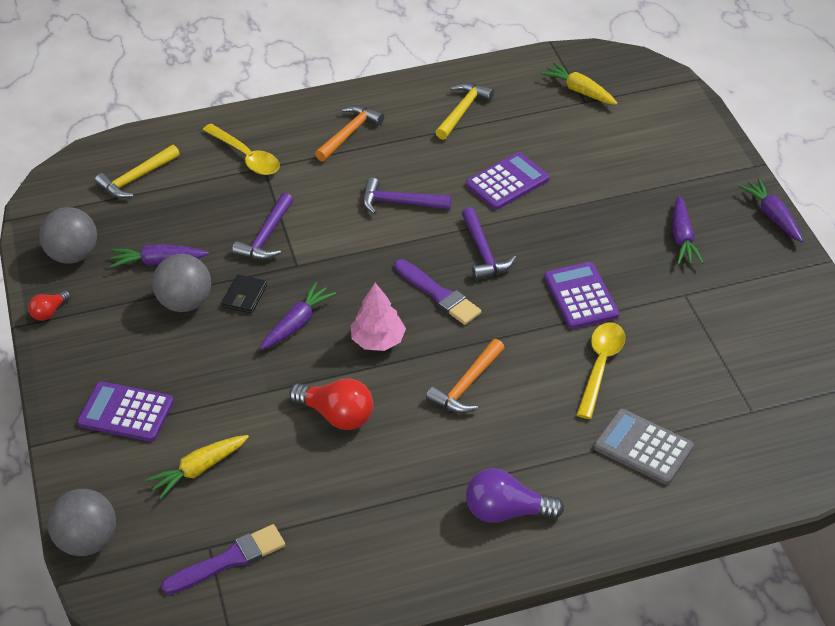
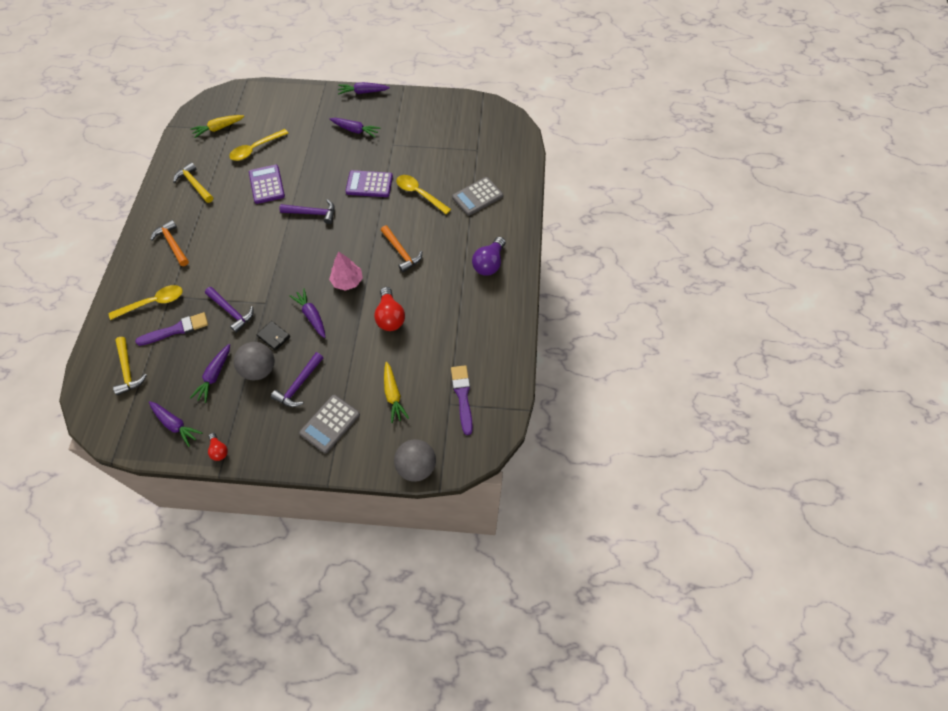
camera: 70 degrees left, 15 degrees up
(73, 255) = (175, 425): grey ball -> purple carrot
(126, 412) = (330, 424): purple calculator -> grey calculator
(337, 415) = (390, 317): red light bulb -> red light bulb turned 120 degrees clockwise
(399, 203) = (249, 238): purple hammer -> purple hammer (299, 385)
(439, 294) = (331, 243): purple brush -> purple brush (176, 329)
(566, 143) = (255, 149): none -> yellow spoon

